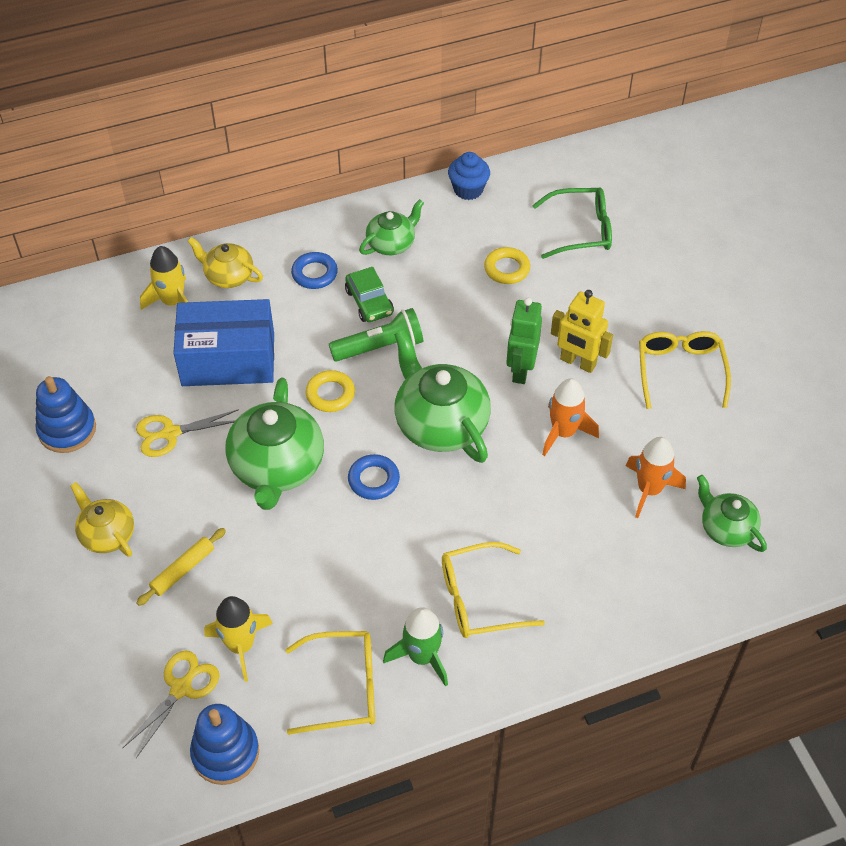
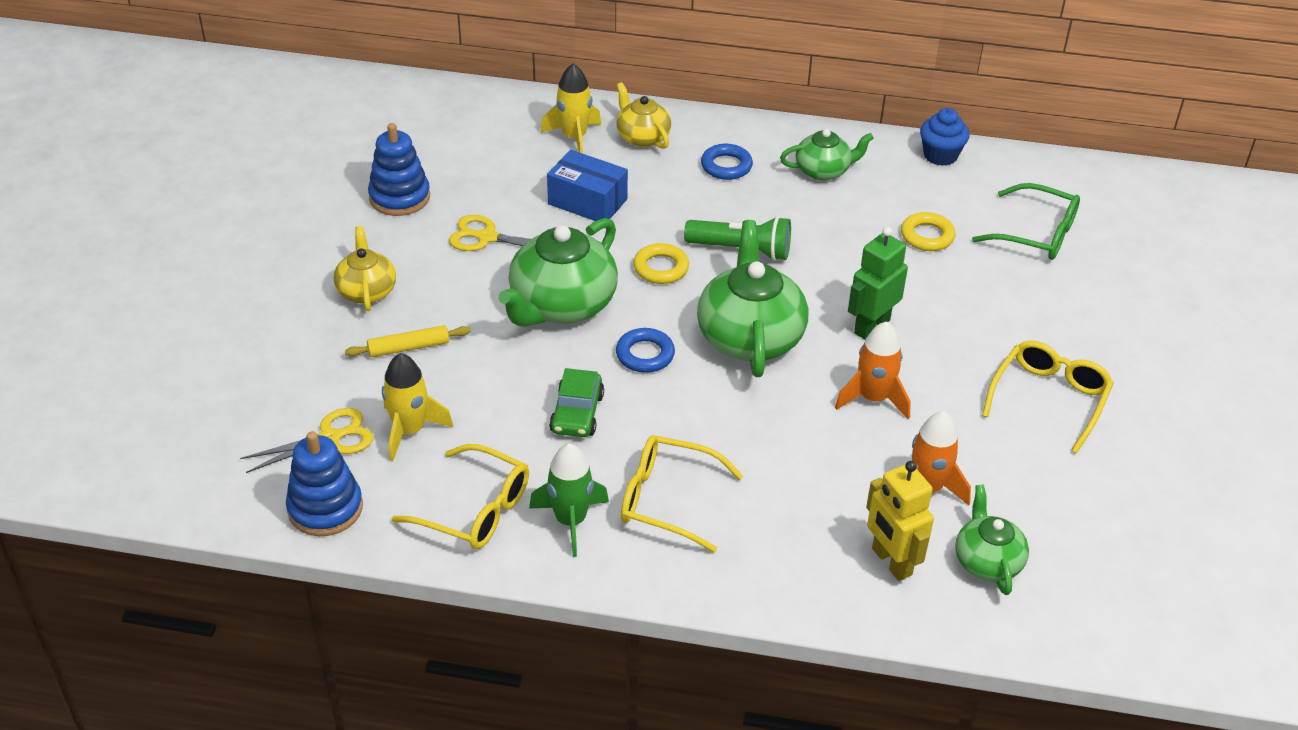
camera: 30 degrees right, 10 degrees down
(228, 359) = (587, 202): blue box -> blue box, size x0.66
(369, 302) = (761, 209): green car -> green car (577, 413)
(577, 362) = (938, 345): yellow robot -> yellow robot (891, 562)

